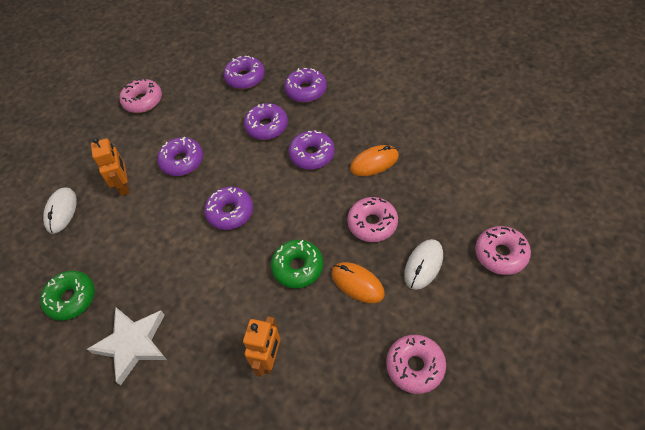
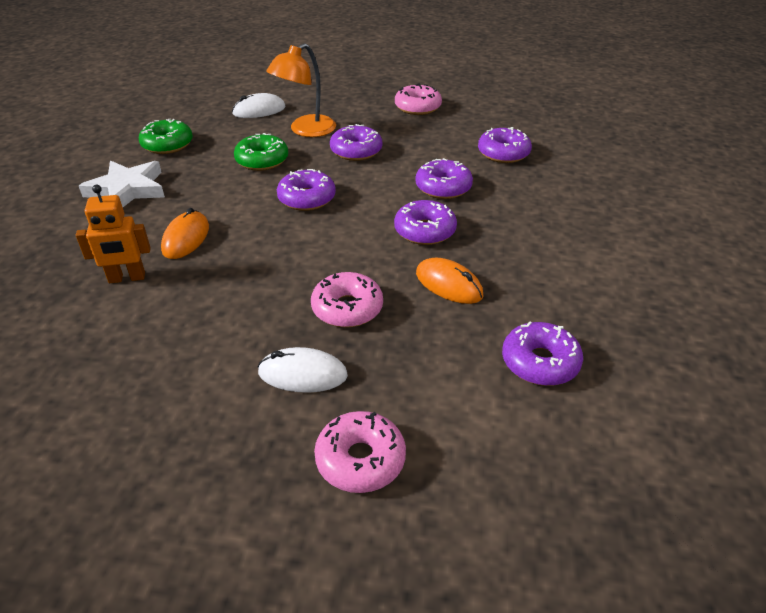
camera: 60 degrees right, 15 degrees down
(124, 186) = (305, 130): orange robot -> orange lamp
(298, 267) = (254, 265): green donut -> green donut (262, 160)
(306, 90) = (523, 199): purple donut -> purple donut (540, 362)
(357, 283) = (249, 319): orange mouse -> orange mouse (186, 238)
(415, 366) = (140, 404): pink donut -> none

